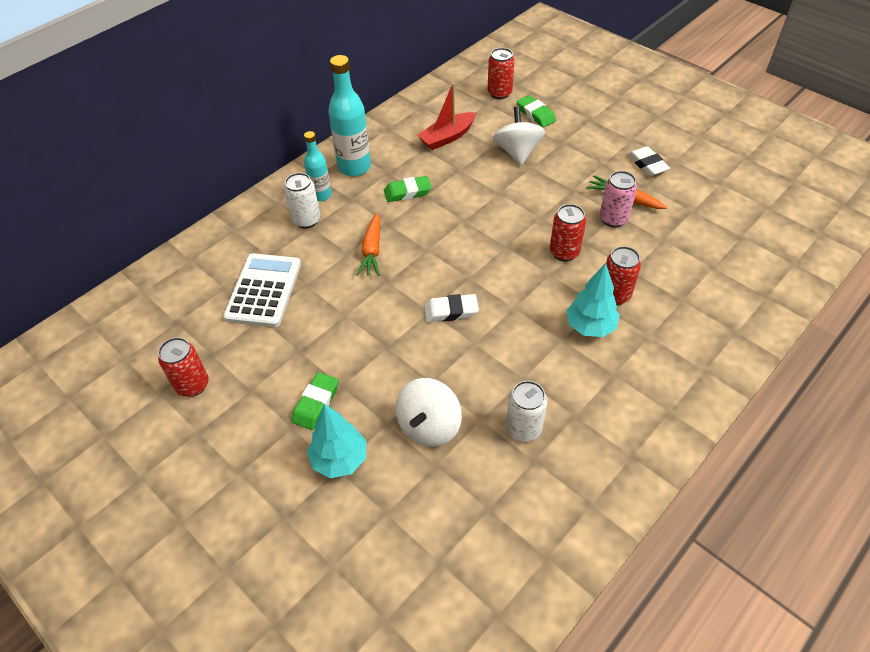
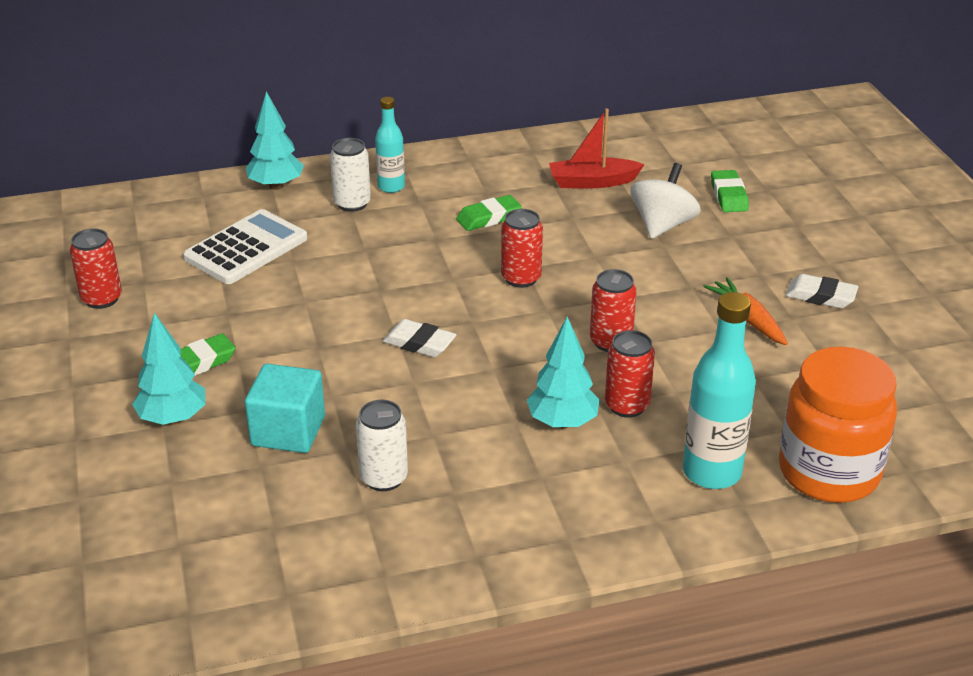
camera: 30 degrees right, 15 degrees down
(238, 228) = (276, 186): none -> turquoise tree
(354, 167) = (454, 174): turquoise bottle -> turquoise bottle (711, 472)
(372, 250) = (392, 256): orange carrot -> none
(407, 192) = (489, 218): green eraser -> green eraser turned 45 degrees counterclockwise
(429, 426) = (288, 431): white spinning top -> turquoise cube
(499, 93) = (705, 160): red can -> red can (521, 278)
(613, 219) = (710, 333): pink can -> none
(647, 164) = (820, 296): white eraser -> white eraser turned 75 degrees counterclockwise
(758, 285) = (828, 472): none -> orange jar

